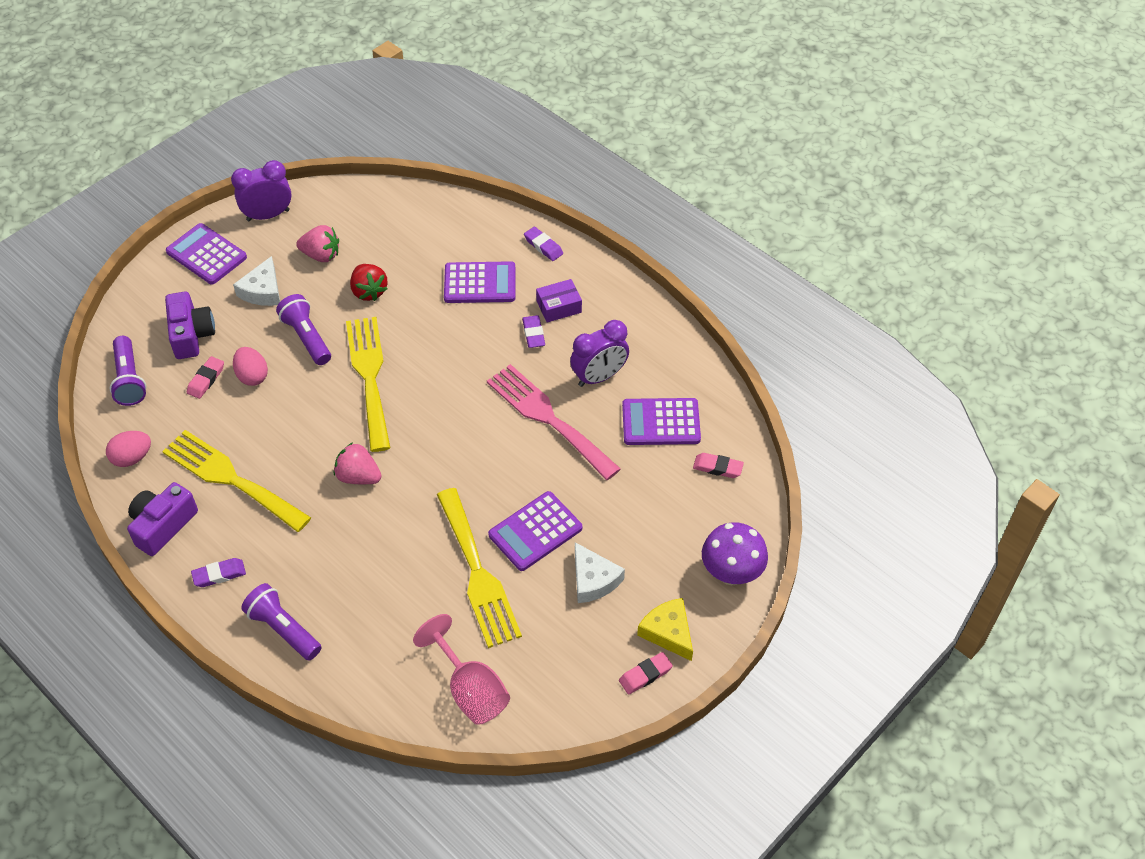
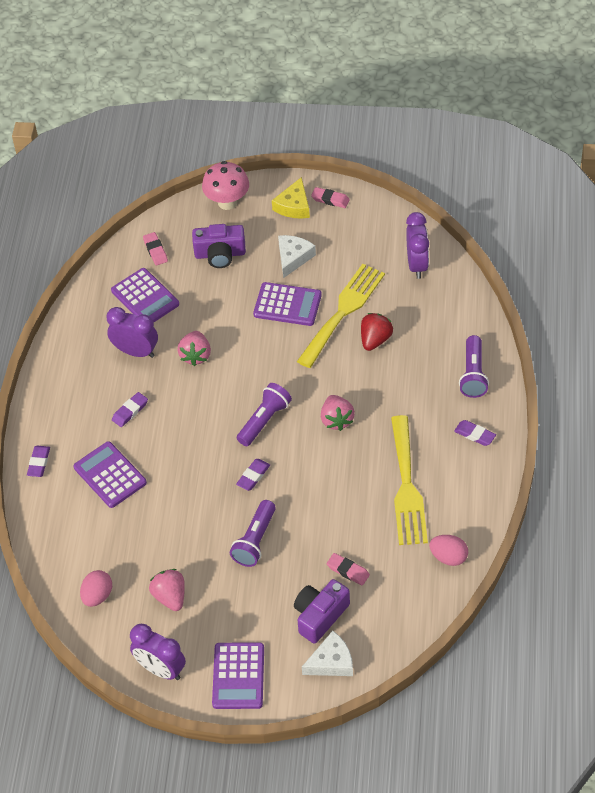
camera: 125 degrees left, 0 degrees up
(129, 379) = (393, 619): purple flashlight -> purple flashlight (264, 420)
(162, 525) = (475, 494): purple camera -> purple camera (220, 254)
(206, 379) = (348, 571): pink eraser -> pink eraser turned 45 degrees clockwise
(252, 376) = (318, 545): pink egg -> pink egg (97, 596)
(263, 291) = (238, 606): white cheese -> white cheese (331, 662)
(369, 291) = (178, 537): red strawberry -> red strawberry (375, 340)
(369, 376) = (253, 476): yellow fork -> purple eraser
(470, 689) = (417, 265): pink goblet -> purple clock
(548, 418) = (195, 355): pink fork -> pink strawberry
(559, 307) = (91, 414): purple box -> none
(731, 573) = (227, 202): purple mushroom -> pink mushroom

